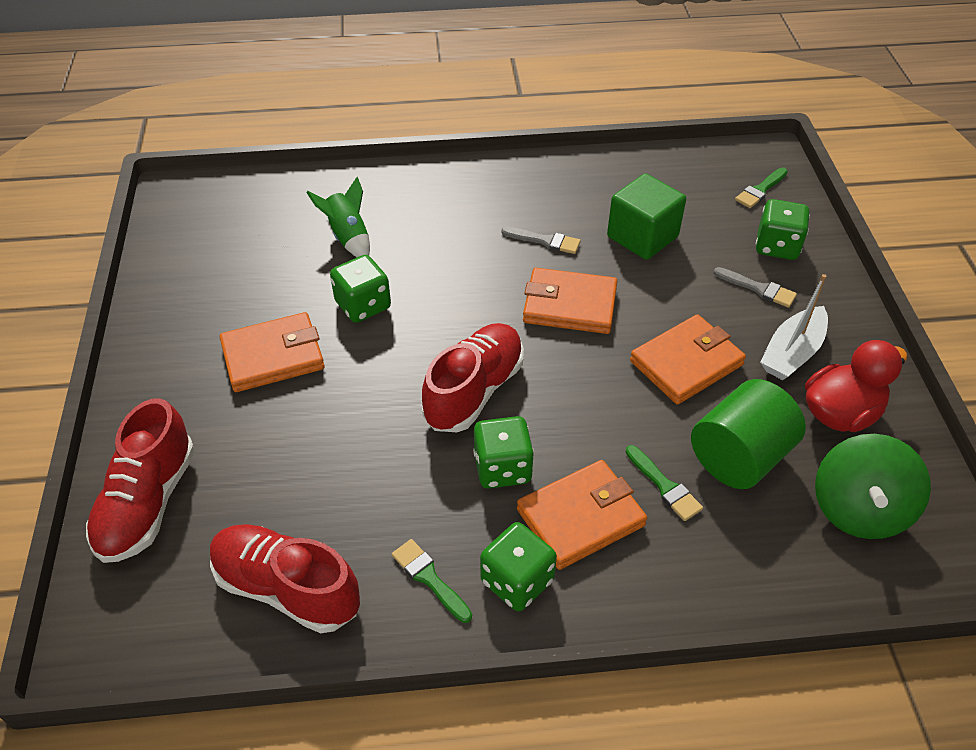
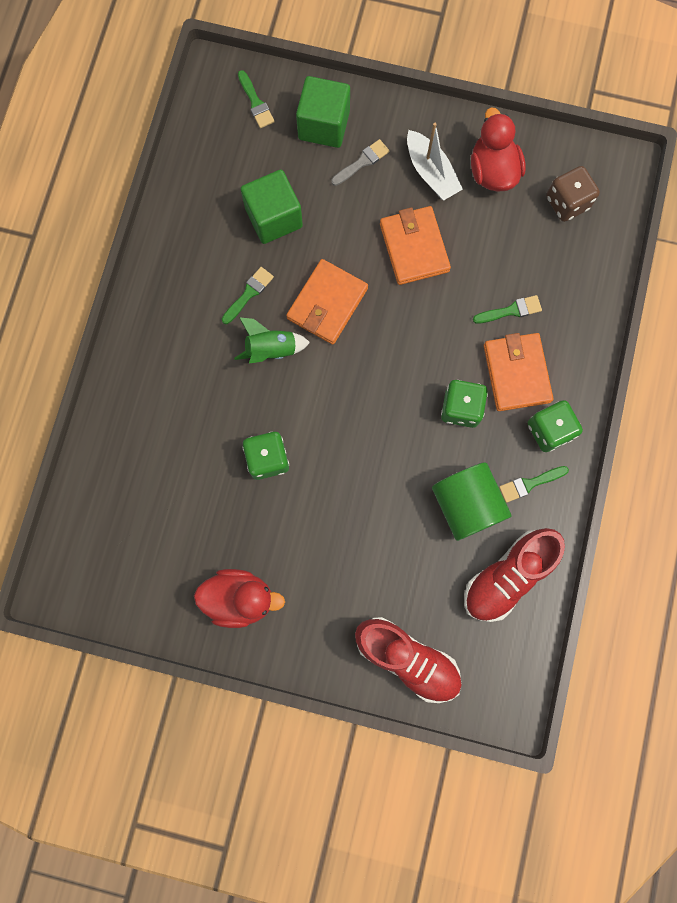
camera: 70 degrees left, 30 degrees up
(194, 326) = (240, 598): none -> red duck
(273, 356) = (297, 542): orange wallet -> none
(348, 237) = (180, 449): green rocket -> green rocket (271, 350)
(474, 391) = (386, 403): red shoe -> none
(545, 241) = (249, 294): grey brush -> green brush
(739, 457) = (504, 253): green cylinder -> green cylinder (466, 505)
(777, 246) = (324, 125): green dice -> green cube
(859, 509) = (567, 203): green spinning top -> brown dice

